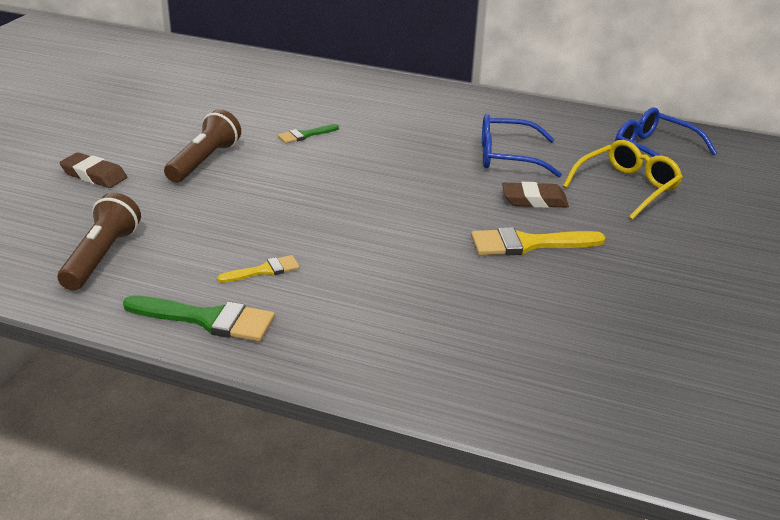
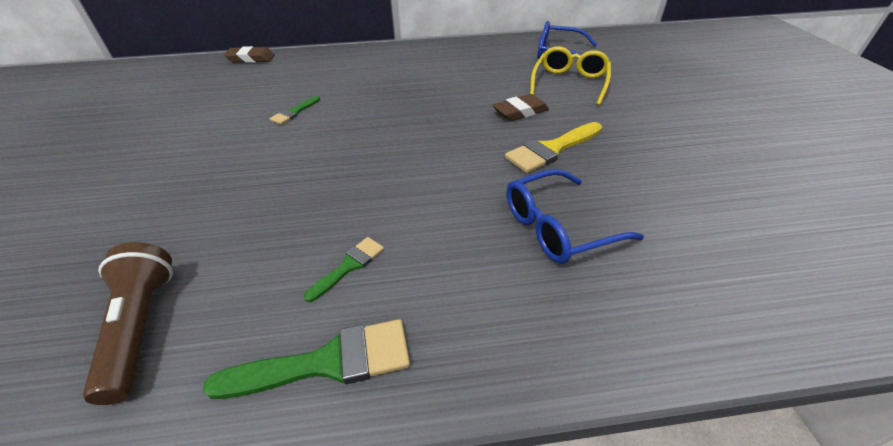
camera: 25 degrees left, 10 degrees up
(94, 175) = (87, 220): brown eraser -> brown eraser (251, 59)
(204, 161) = (210, 165): brown flashlight -> none
(264, 270) = (349, 266): yellow brush -> green brush
(507, 157) = (469, 84): blue glasses -> blue glasses (558, 227)

